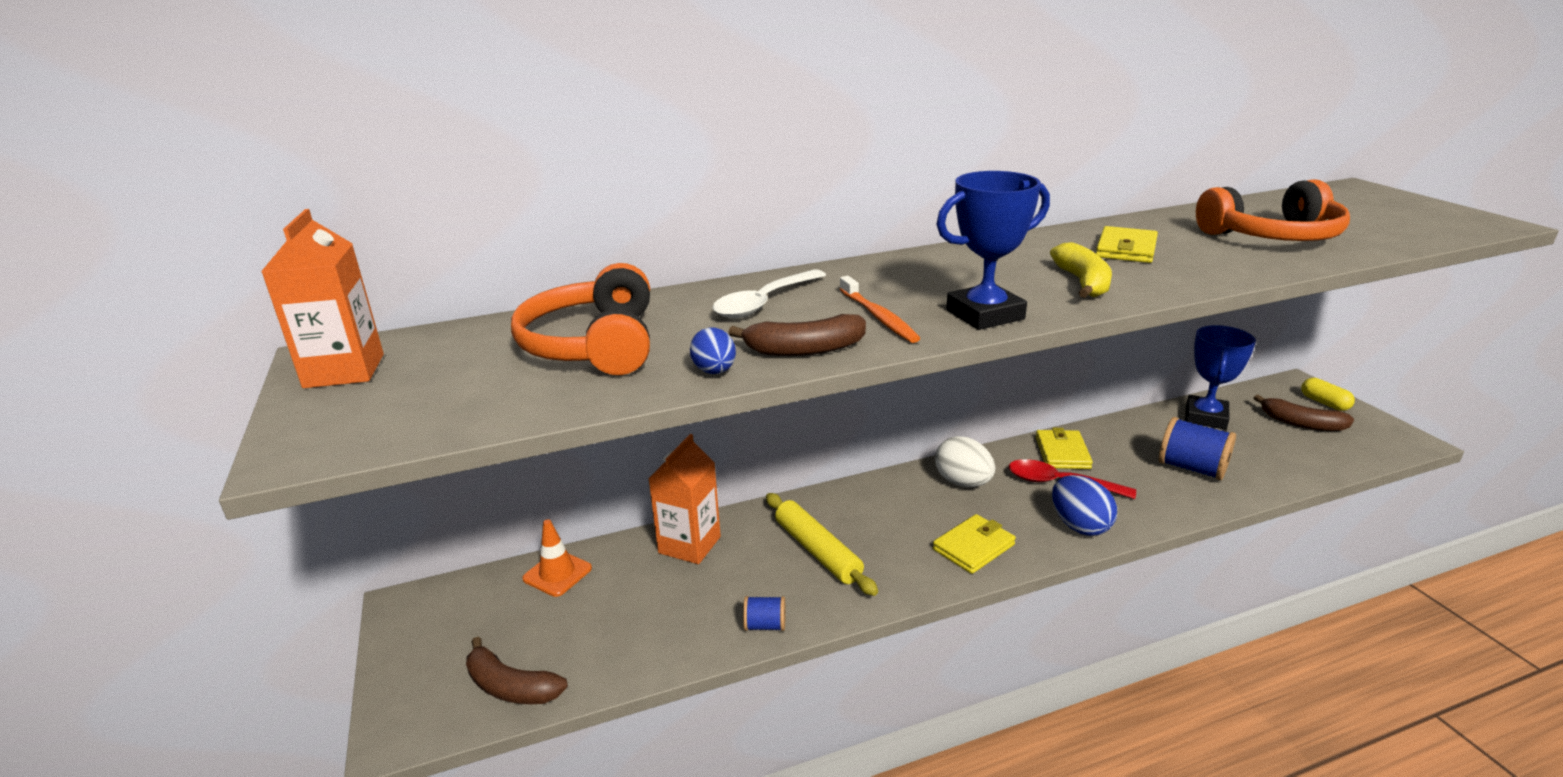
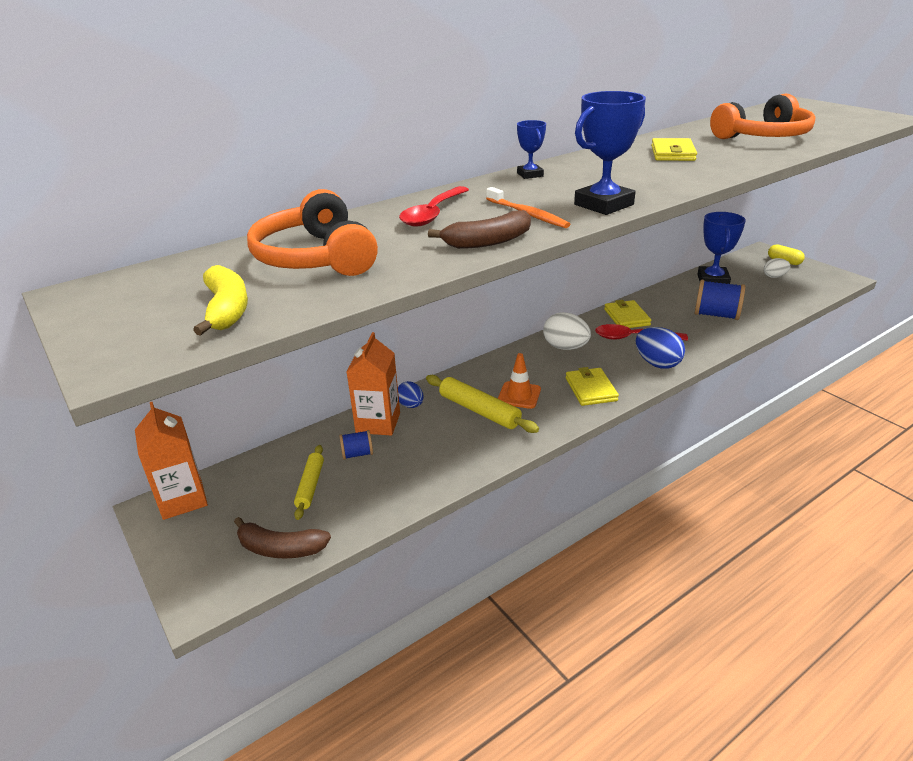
camera: 15 degrees left, 5 degrees up
(344, 371) = (105, 302): orange carton -> orange carton (182, 499)
(557, 573) = (279, 462): orange traffic cone -> orange traffic cone (519, 395)
(578, 612) = (310, 486): none -> yellow rolling pin
(714, 371) = (429, 264): blue egg -> blue egg (411, 405)
(764, 303) = (433, 214): white spoon -> red spoon
(765, 625) = (462, 468): blue spool -> blue spool (357, 454)
(917, 261) = (530, 175): none -> blue trophy
(973, 547) = (591, 389): yellow wallet -> yellow wallet turned 45 degrees counterclockwise
(1082, 282) = (657, 177): yellow banana -> yellow banana (227, 310)
(1301, 423) = (774, 276): brown banana -> white egg

